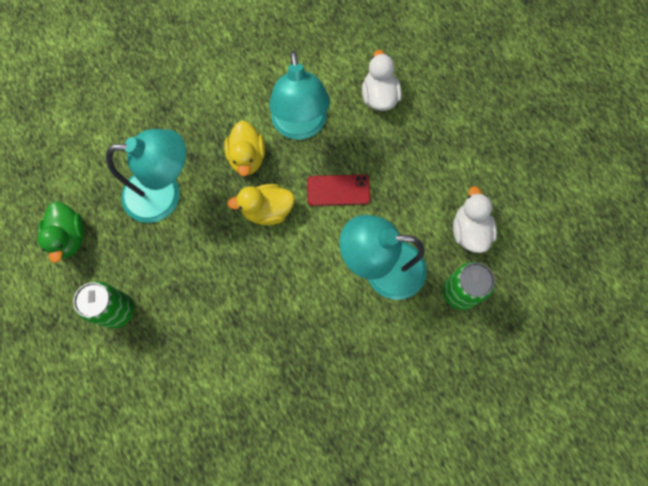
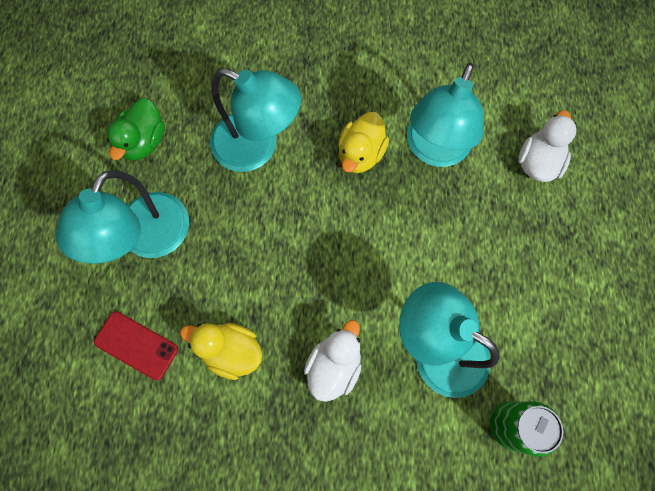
camera: 30 degrees right, 0 degrees up
(117, 310) = (147, 239): green can -> turquoise lamp
(267, 210) = (350, 220): yellow duck -> yellow duck (231, 351)
(338, 190) = (437, 239): red phone -> red phone (136, 345)
(469, 231) = (559, 363): white duck -> white duck (334, 365)

